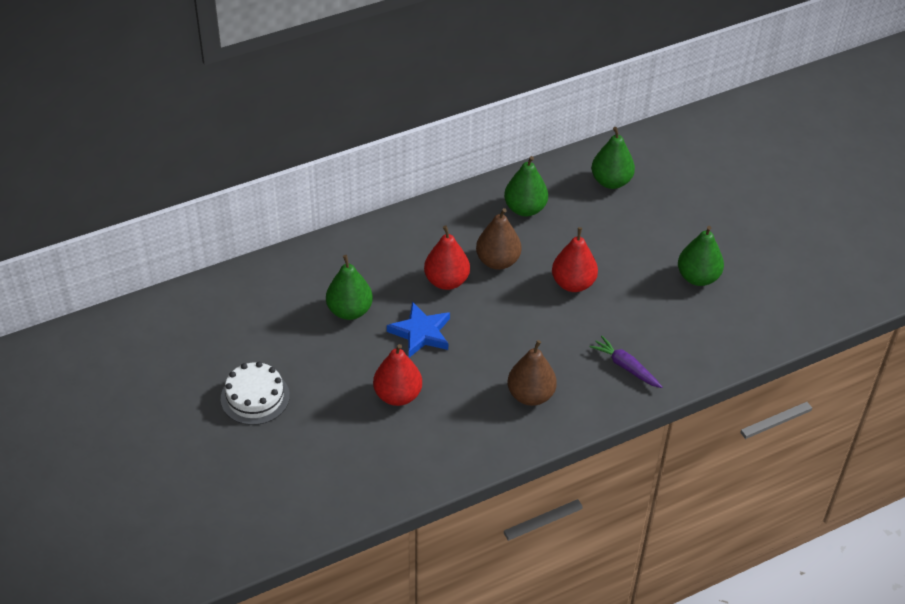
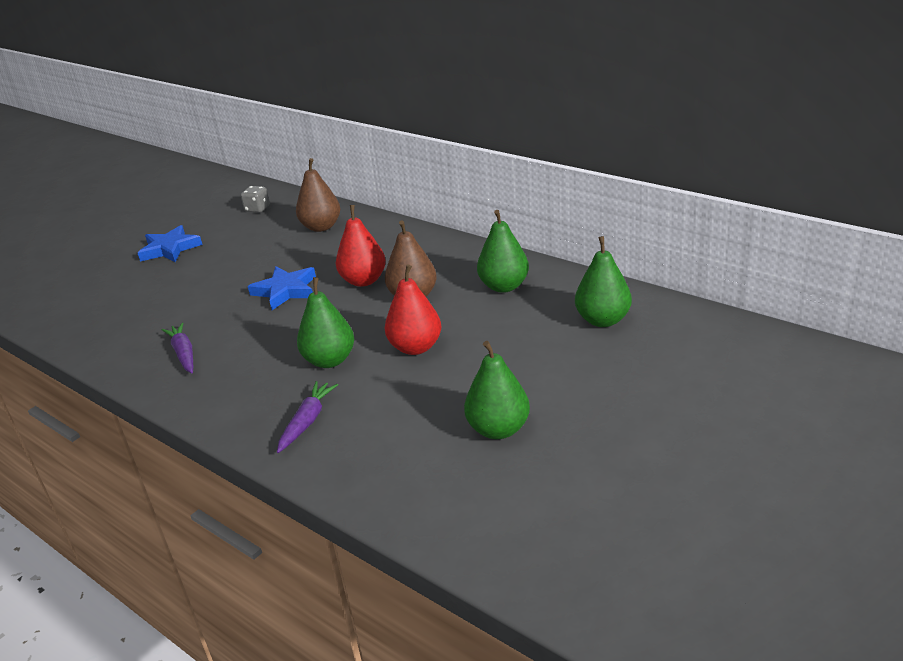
camera: 70 degrees right, 15 degrees down
(224, 313) = (257, 209): none -> grey dice
(255, 397) = (170, 249): white cake -> blue star
(349, 311) = (292, 252): green pear -> green pear (330, 360)
(397, 395) = (199, 305): red pear -> none
(475, 420) = (183, 353): none -> purple carrot
(530, 395) = (232, 373): brown pear -> brown pear (321, 227)

